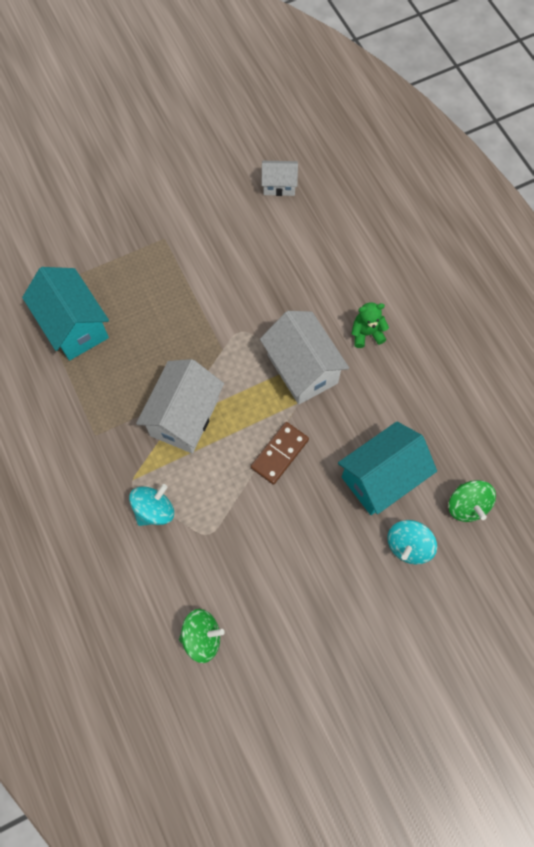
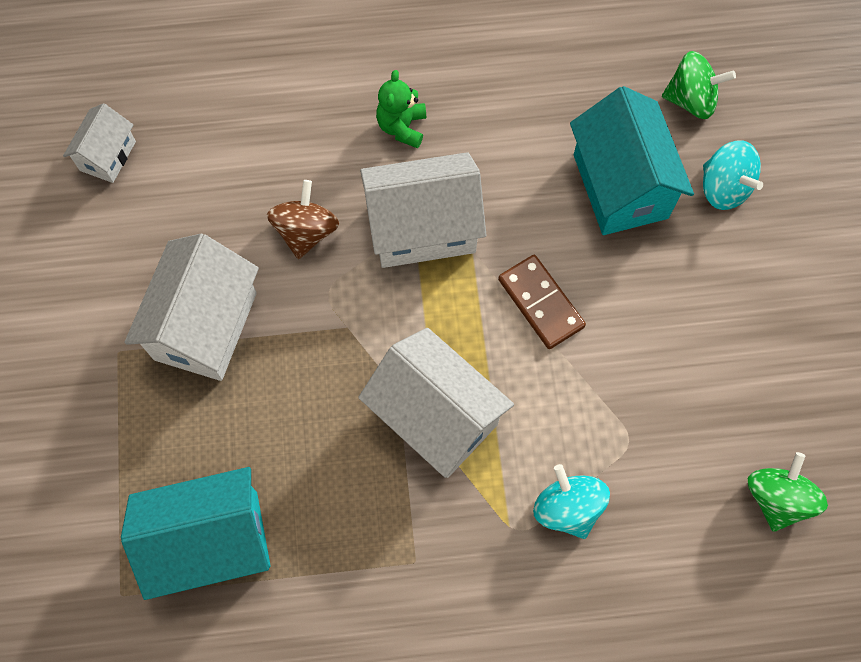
camera: 70 degrees left, 0 degrees up
(195, 275) = (205, 326): none -> white house
(274, 305) = (306, 232): none -> brown spinning top

